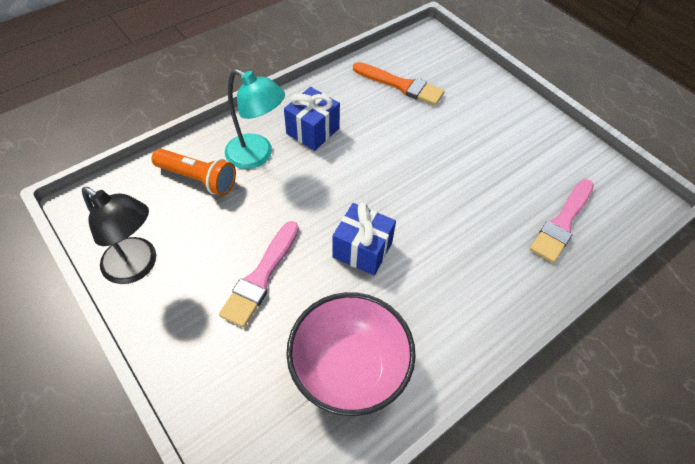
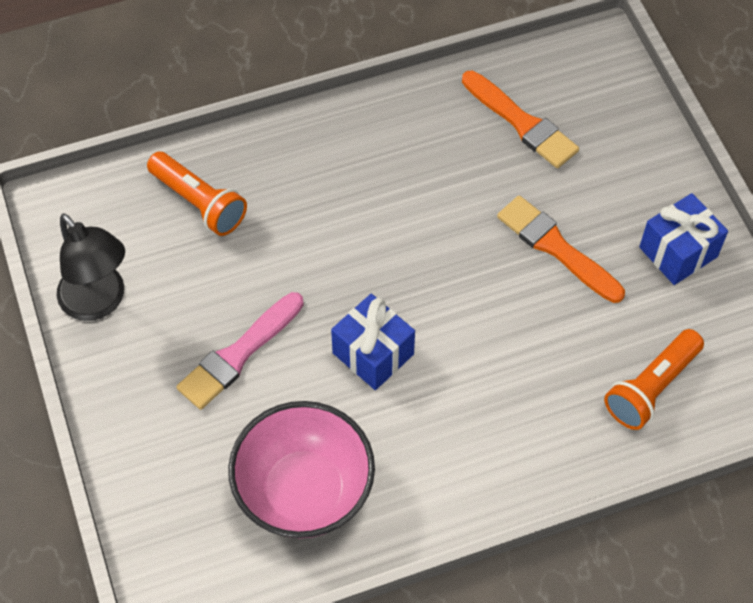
camera: 20 degrees right, 5 degrees up
(257, 156) = (284, 187): turquoise lamp -> none
(313, 131) = (369, 168): blue gift -> blue gift (678, 252)
(456, 151) = (556, 247): none -> orange brush
(562, 223) = (651, 388): pink brush -> orange flashlight

